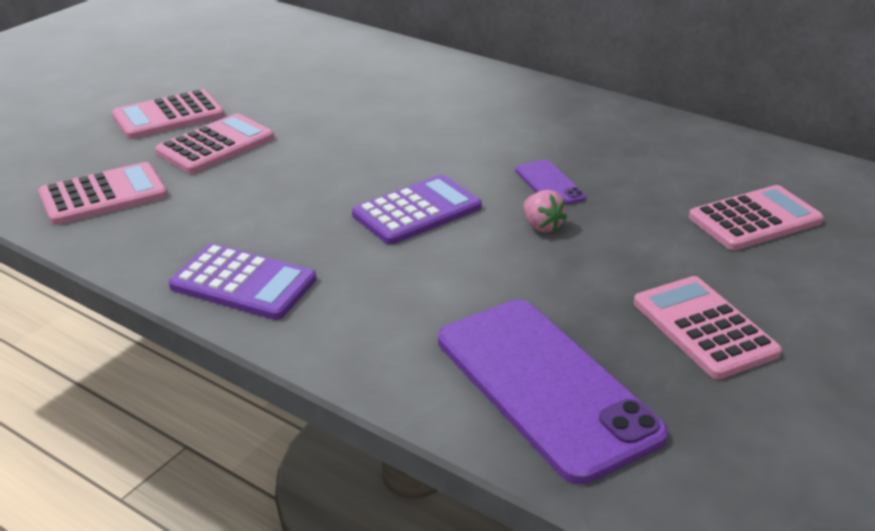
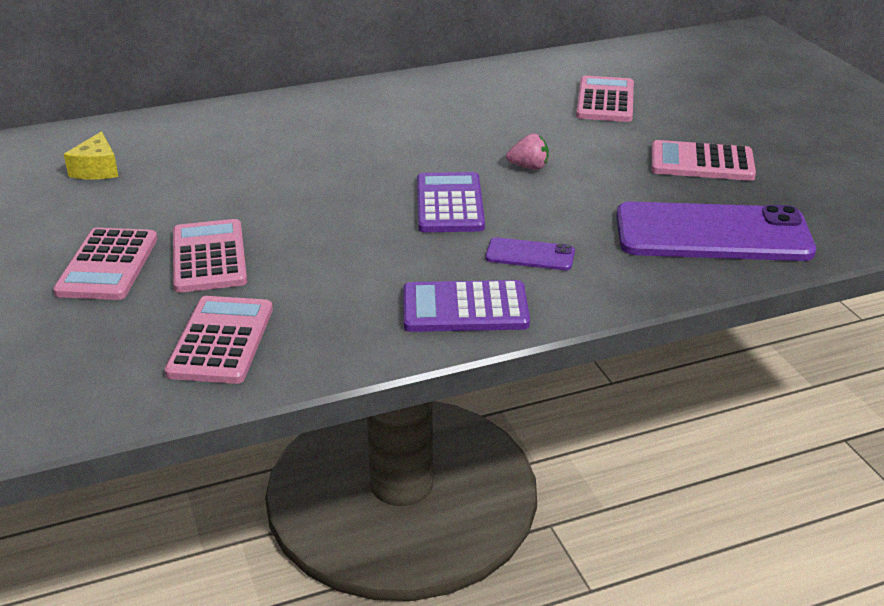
camera: 55 degrees left, 0 degrees up
(243, 283) = (465, 308): purple calculator -> purple calculator turned 150 degrees counterclockwise
(295, 59) = (97, 170): none -> yellow cheese
(549, 184) = (477, 144): purple phone -> purple phone (530, 255)

